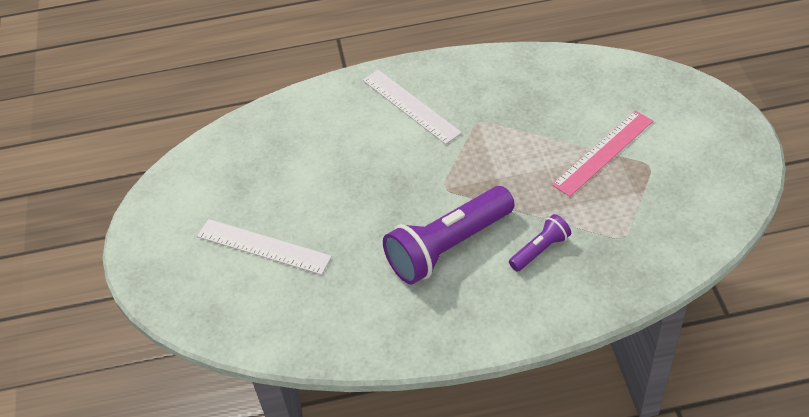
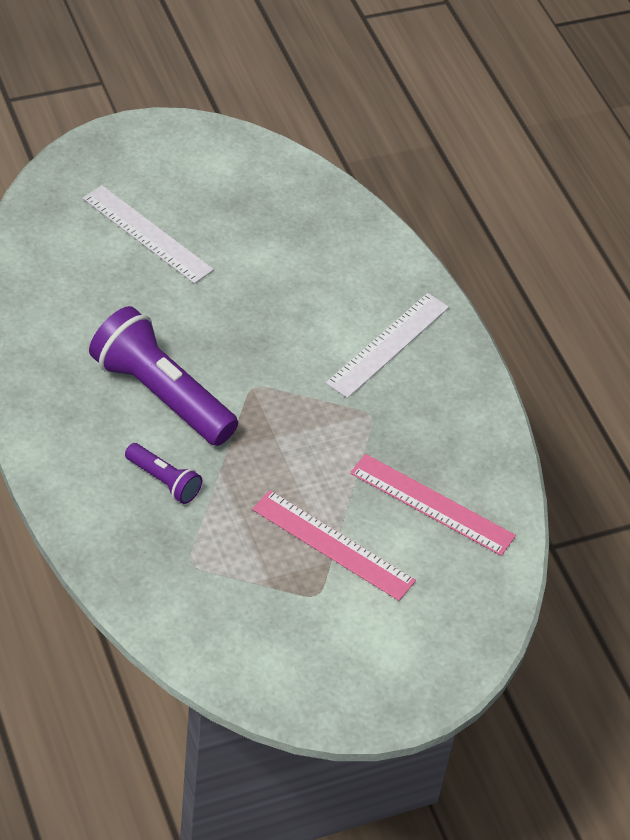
camera: 70 degrees right, 0 degrees up
(263, 246) = (147, 234): white ruler -> white ruler turned 60 degrees counterclockwise
(565, 96) = (432, 504): none -> pink ruler

